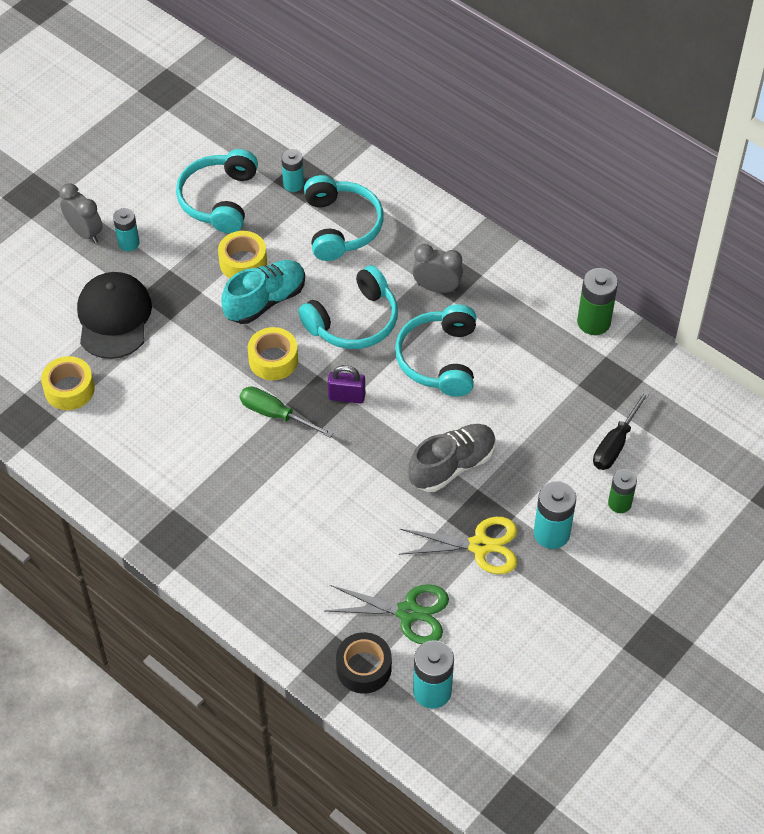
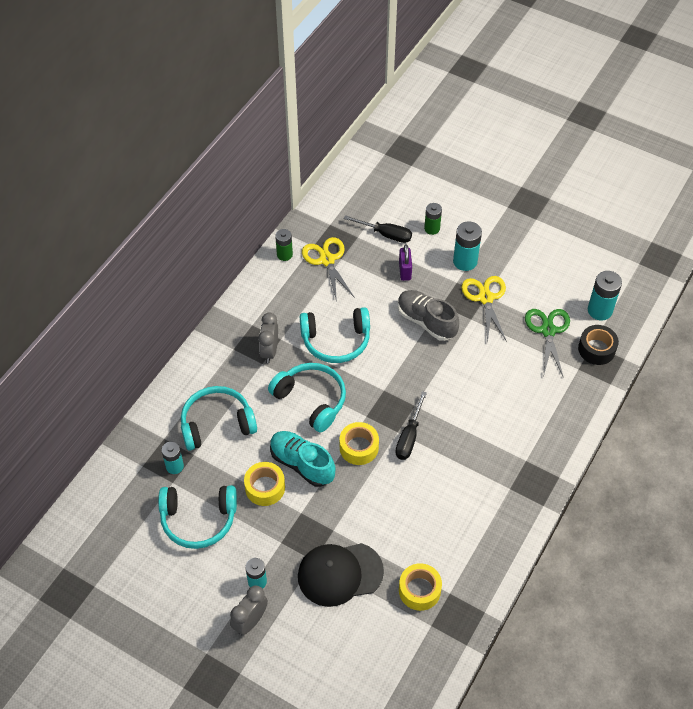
camera: 100 degrees left, 0 degrees up
(275, 414) = (409, 437): green screwdriver -> black screwdriver
(346, 396) = (382, 393): purple padlock -> purple padlock (405, 271)
(577, 368) = (327, 260): none -> yellow scissors
(593, 322) = (284, 255): green battery -> green battery, size x0.65

